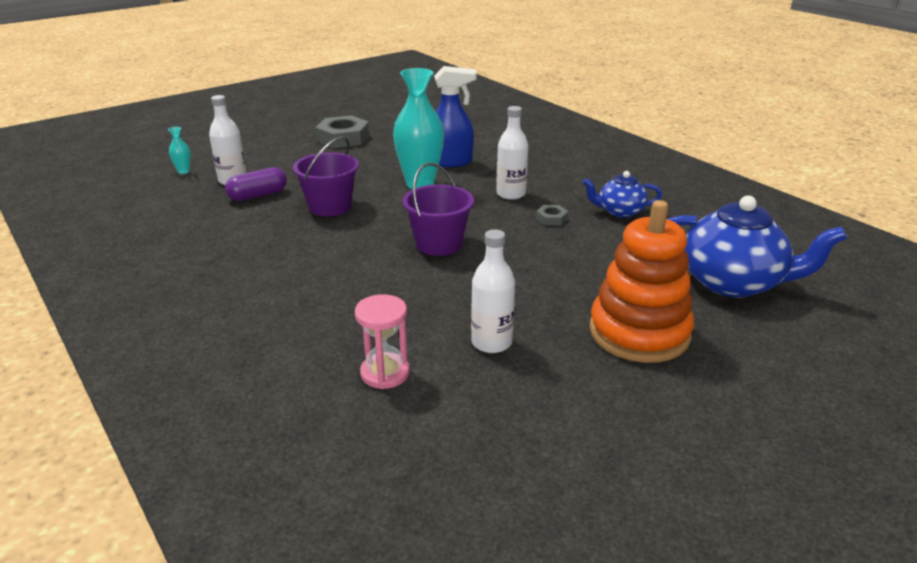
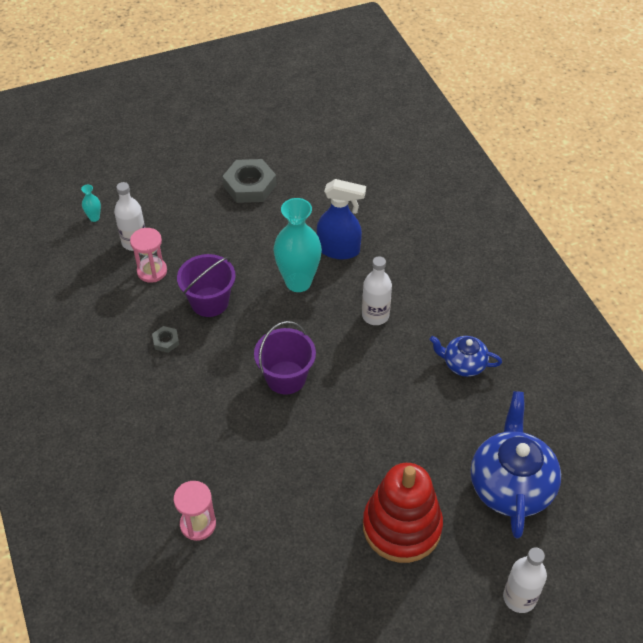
camera: 15 degrees right, 20 degrees up
(258, 195) = (152, 271): purple capsule -> pink hourglass
(491, 342) = (285, 510): white bottle -> white bottle (519, 598)
(551, 218) = (396, 362): grey nut -> grey nut (166, 341)
(639, 332) = (402, 526): orange stacking toy -> red stacking toy
(732, 282) = (510, 485): blue teapot -> blue teapot turned 120 degrees counterclockwise

